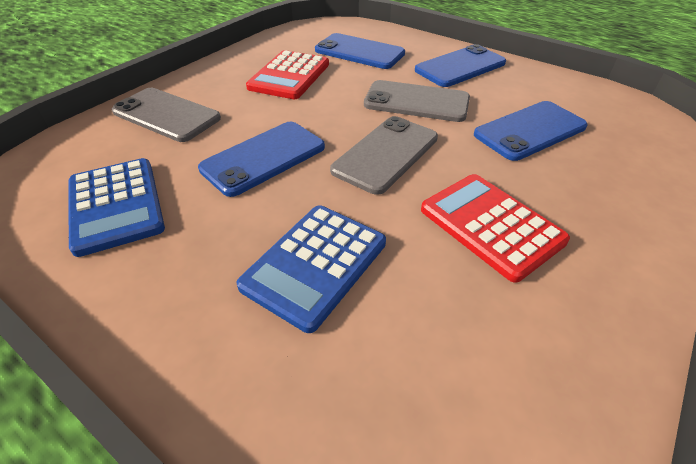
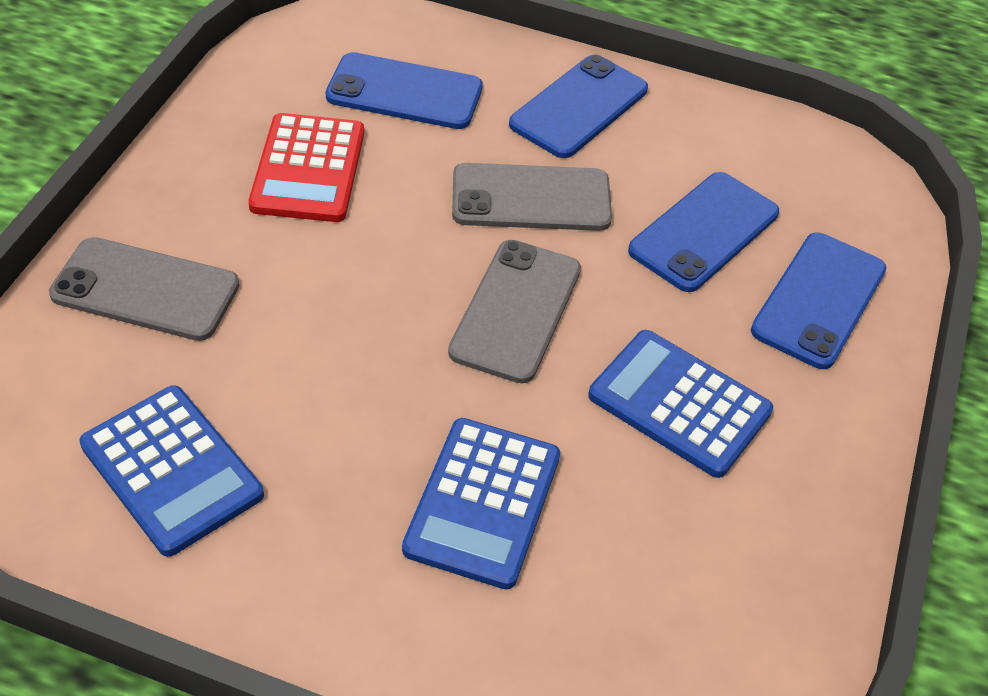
camera: 20 degrees left, 5 degrees up
(264, 158) = (343, 348): blue phone -> blue phone (819, 300)
(491, 225) = (679, 403): red calculator -> blue calculator

